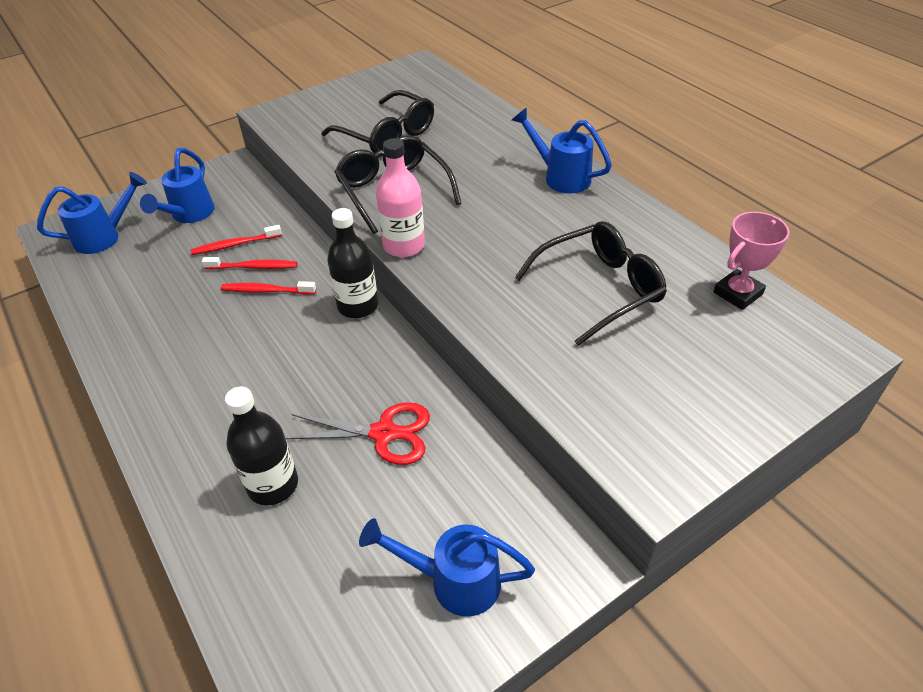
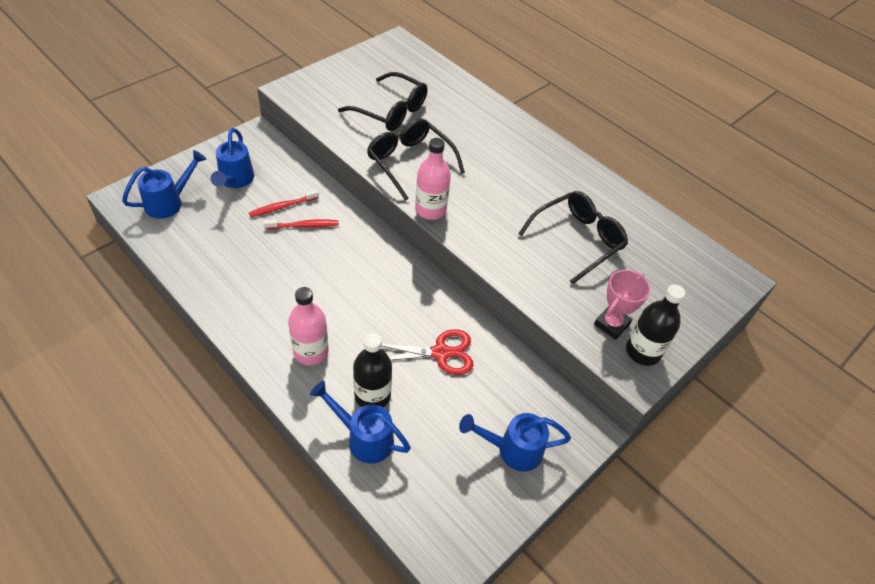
camera: 15 degrees left, 5 degrees up
(210, 420) = (311, 352): none -> pink bottle
(266, 291) = (320, 245): red toothbrush -> none
(358, 306) = (395, 255): black bottle -> black bottle (643, 352)
(560, 177) = (532, 148): blue watering can -> blue watering can (363, 437)
(737, 293) = (669, 240): pink trophy -> pink trophy (611, 324)

